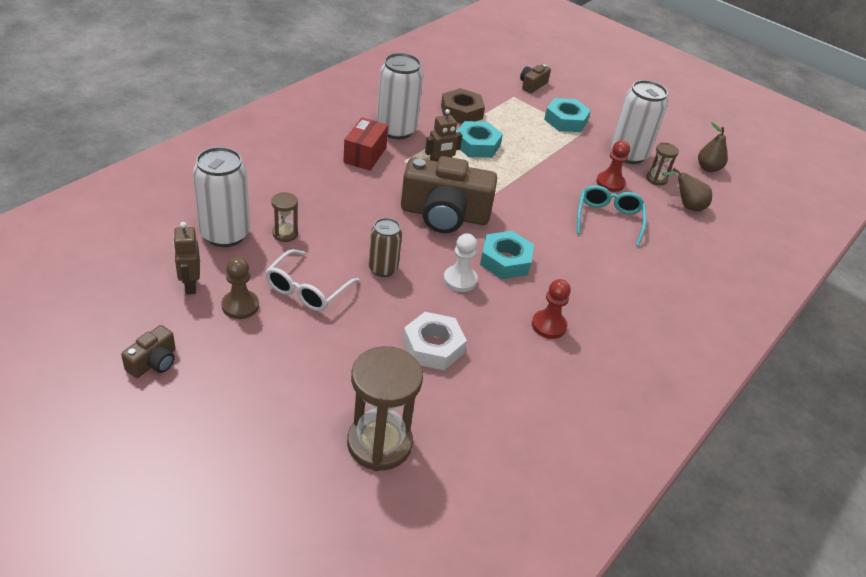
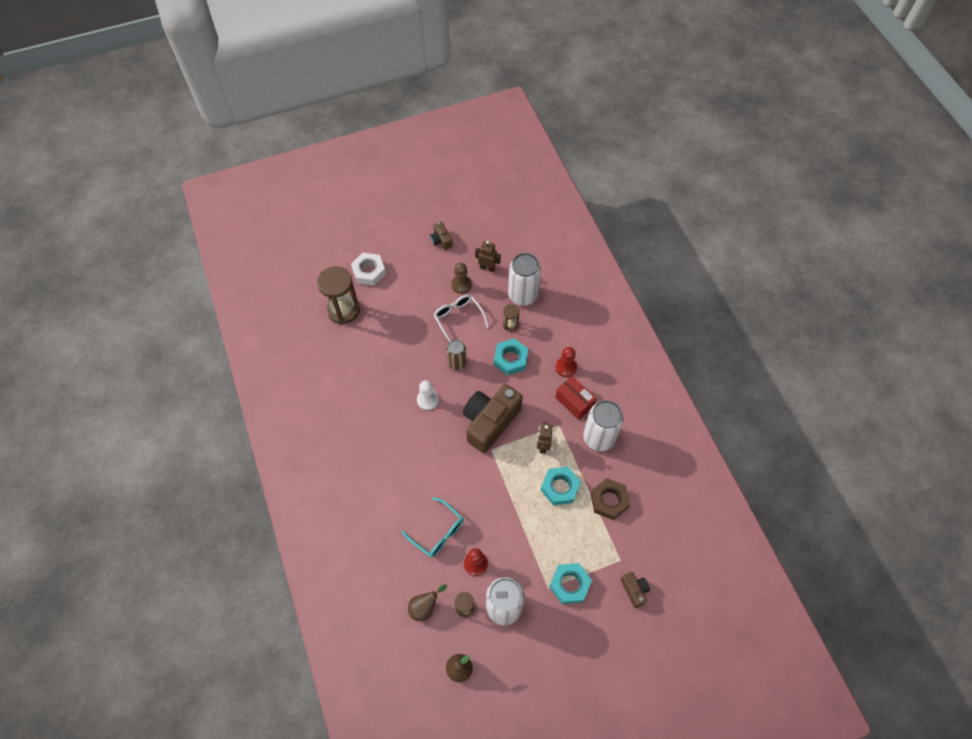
camera: 125 degrees right, 20 degrees up
(433, 347) = (386, 360): white nut -> white nut (369, 271)
(505, 260) = (431, 435): turquoise nut -> turquoise nut (511, 359)
(548, 325) = (368, 429): red pawn -> red pawn (566, 367)

